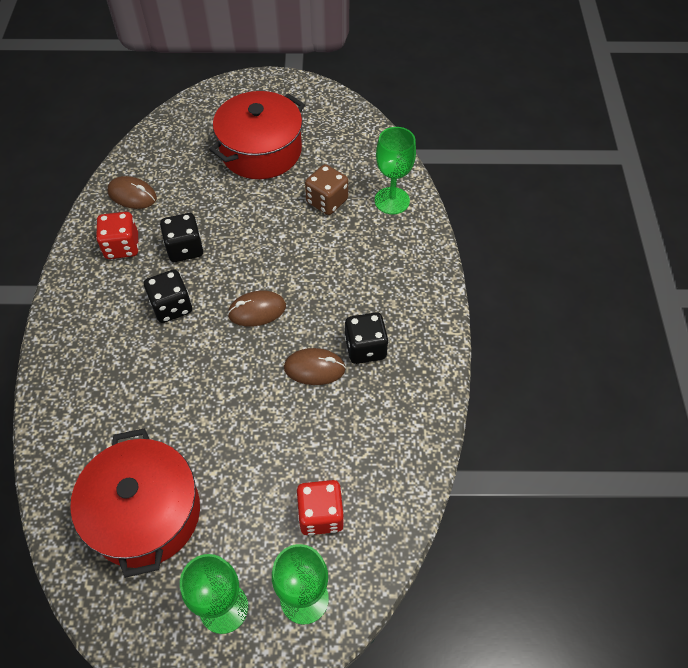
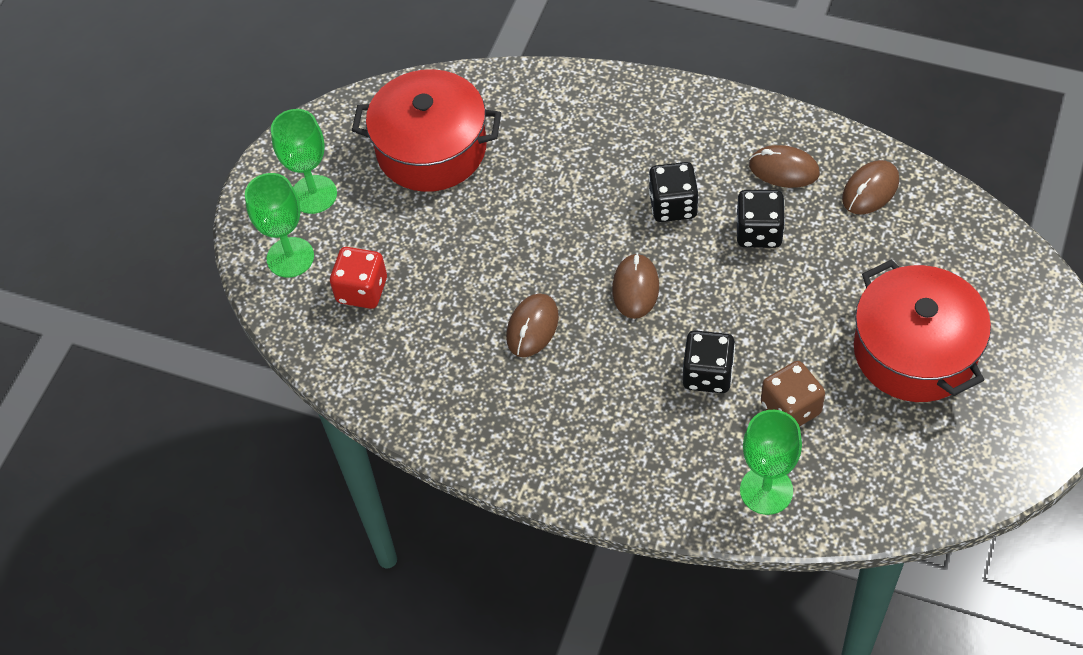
camera: 115 degrees right, 0 degrees up
(122, 246) = (784, 169): red dice -> brown mouse
(365, 348) = (538, 386): black dice -> black dice (707, 374)

